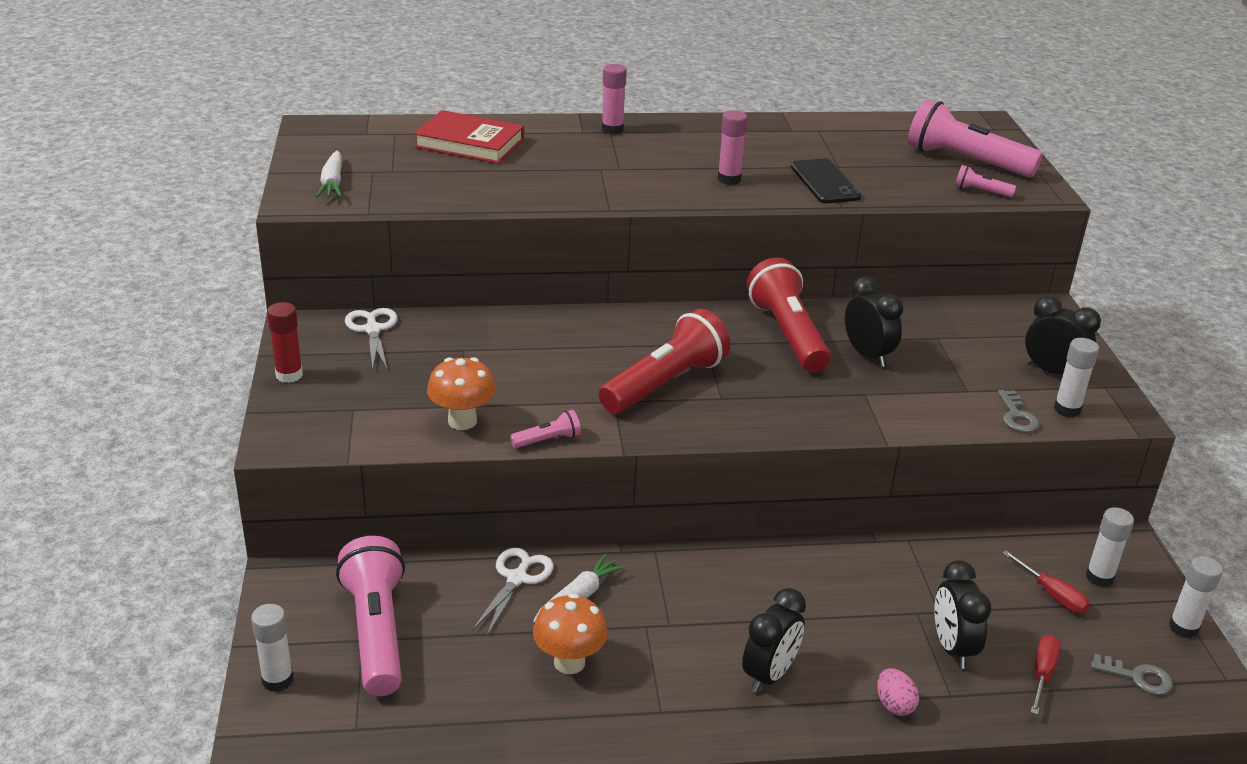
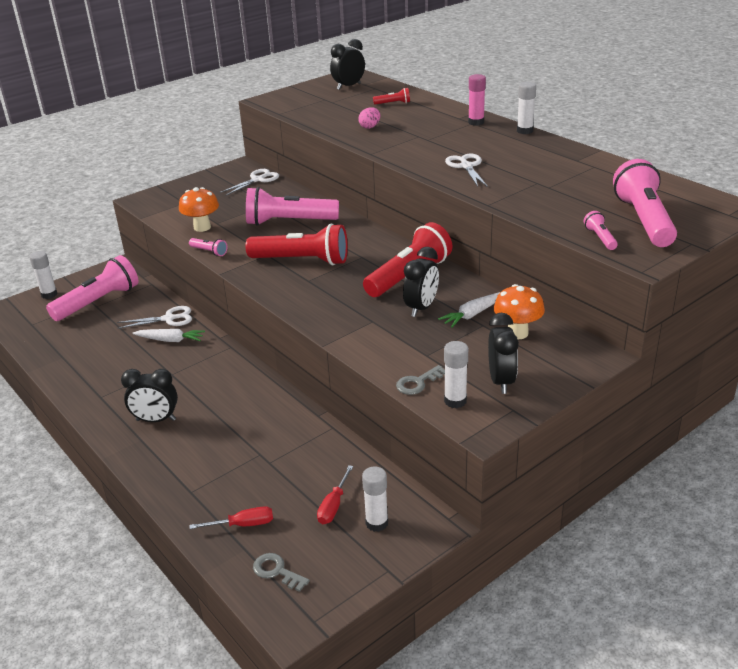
camera: 60 degrees right, 0 degrees up
(289, 375) = (196, 180): red glue stick -> none
(332, 183) = (298, 97): white carrot -> white carrot (473, 314)
(469, 143) = (393, 103): red book -> red flashlight
(543, 354) = (289, 222): none -> pink flashlight
(569, 662) = (117, 357): orange mushroom -> orange mushroom (517, 333)
(729, 179) = (466, 166): pink glue stick -> white scissors
(825, 182) = (515, 190): black phone -> none
(894, 705) = (164, 472): pink egg -> pink egg (370, 127)
(952, 648) = (236, 479): black clock -> black clock (348, 86)
(1137, 677) = (277, 571): grey key -> grey key turned 135 degrees clockwise
(1183, 628) = (356, 582): white glue stick -> white glue stick (524, 131)

